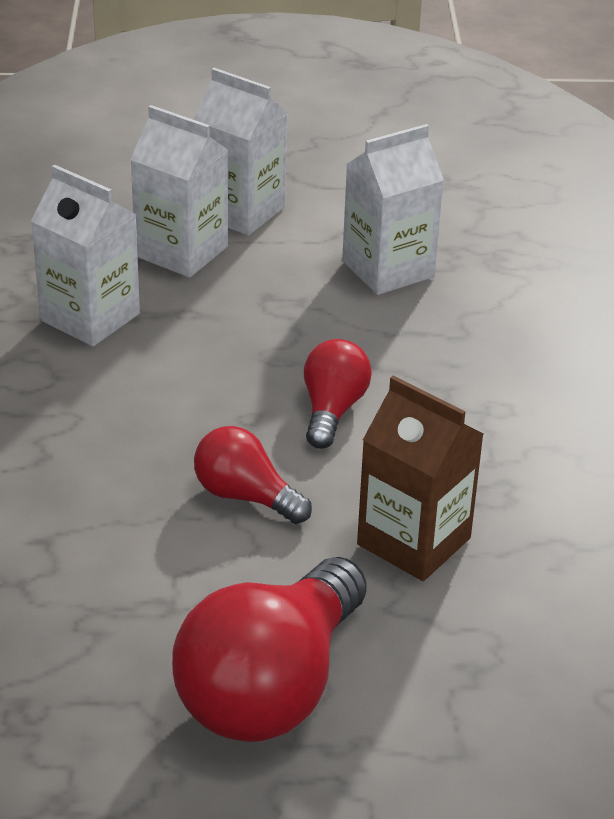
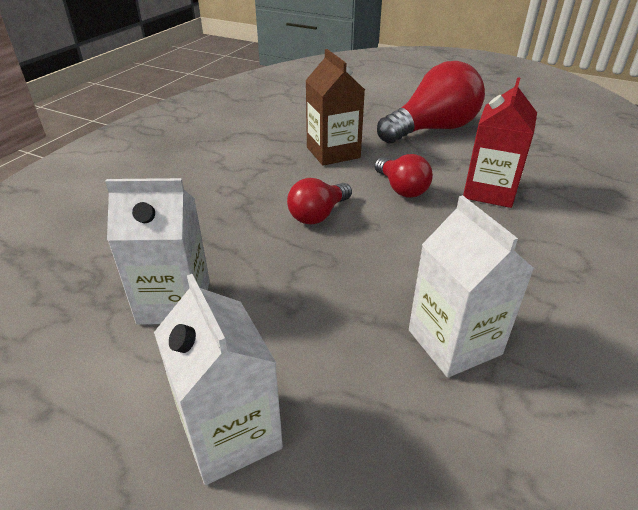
camera: 150 degrees left, 0 degrees up
(102, 538) = (489, 191): none -> red carton
(181, 251) = (331, 393): white carton -> none

